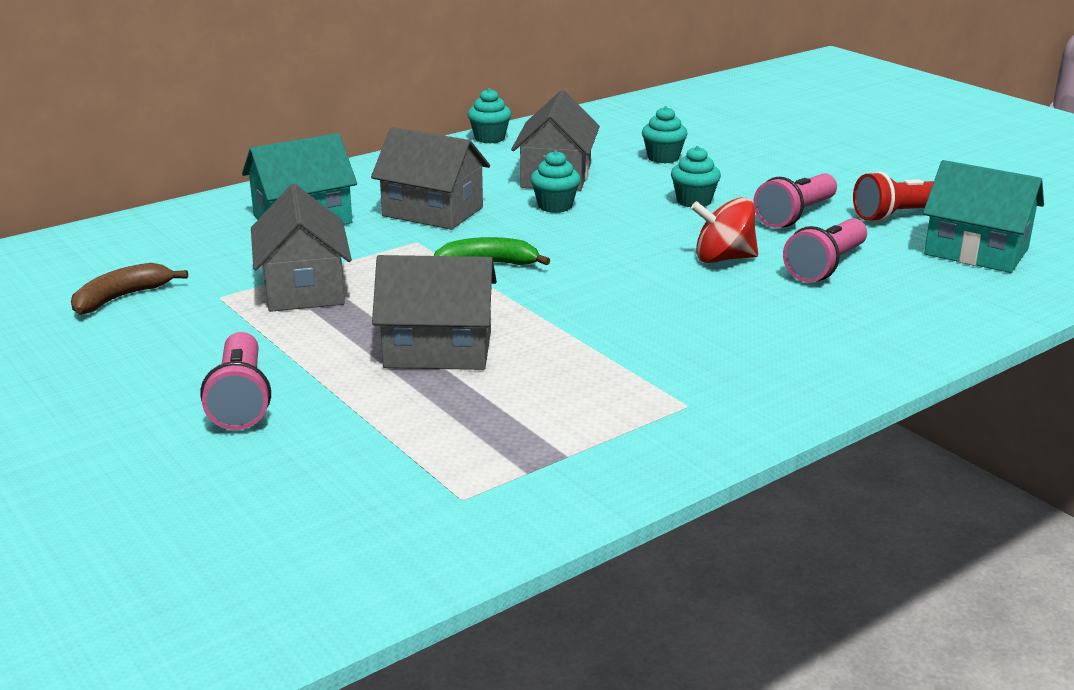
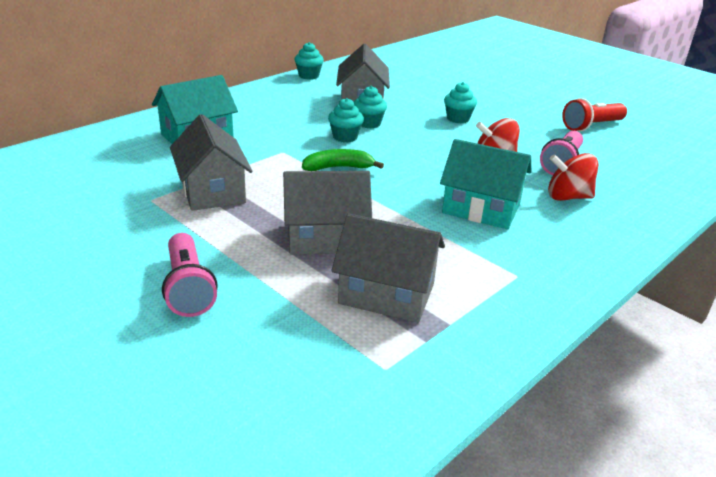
camera: 10 degrees left, 5 degrees up
(122, 298) = (75, 203): brown banana -> none
(432, 212) = (287, 129): grey house -> grey house (386, 294)
(663, 158) = (426, 88): turquoise cupcake -> turquoise cupcake (345, 137)
(795, 215) = (526, 127): pink flashlight -> none
(812, 311) = (568, 197): none -> red spinning top
(976, 251) = (648, 151): turquoise house -> turquoise house (481, 209)

